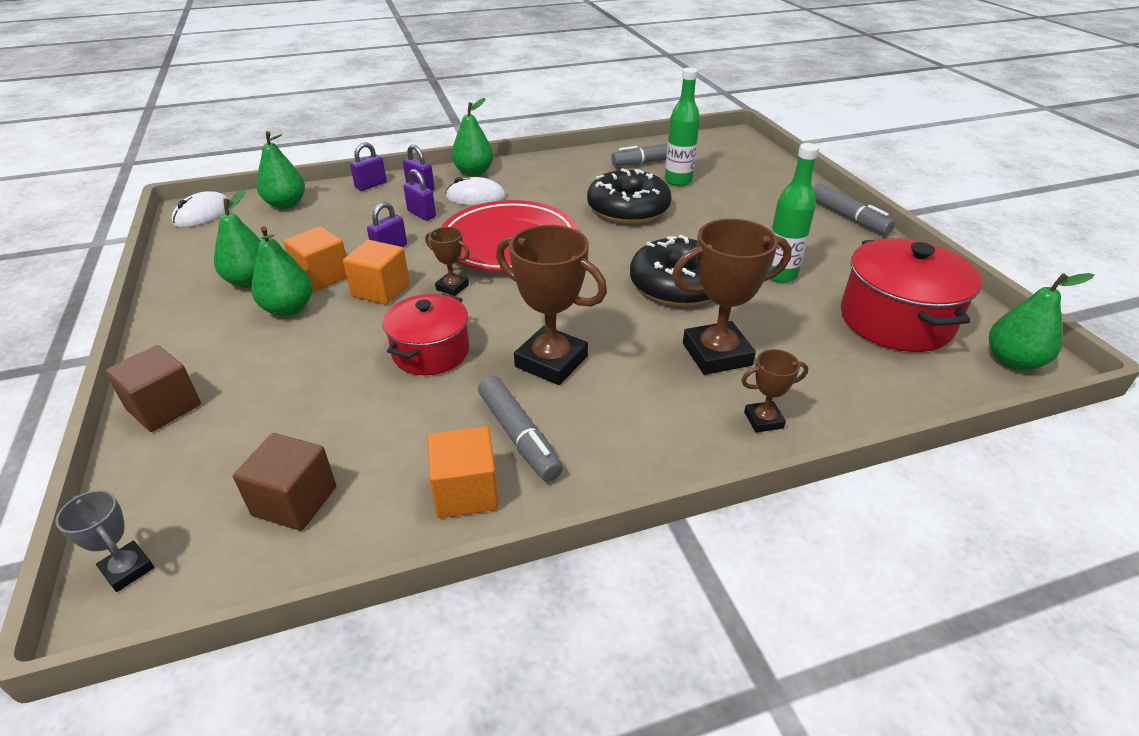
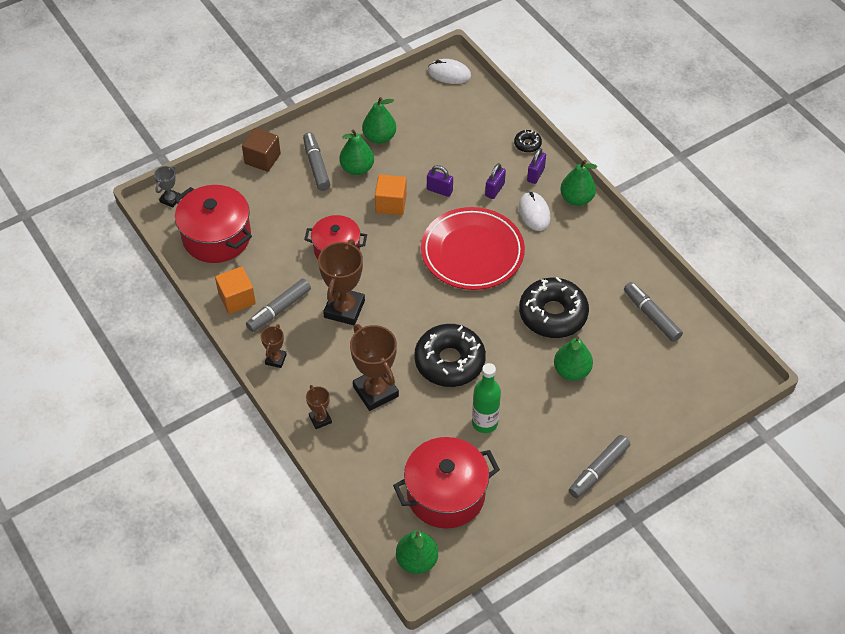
camera: 75 degrees right, 15 degrees up
(243, 347) = (316, 166): none -> grey marker
(286, 204) = (479, 109): green pear -> green pear (571, 371)
(295, 501) = (216, 237): brown cube -> red pot
(322, 276) = (396, 169): orange cube -> none
(371, 185) = (527, 144): purple padlock -> black donut
(452, 287) = (405, 238): brown trophy -> brown trophy (276, 359)
(678, 181) = (620, 341): green bottle -> none

